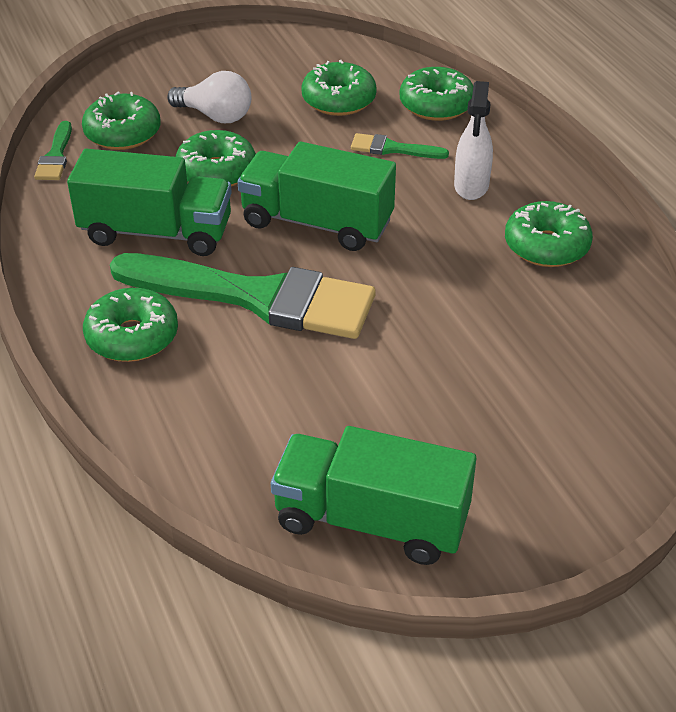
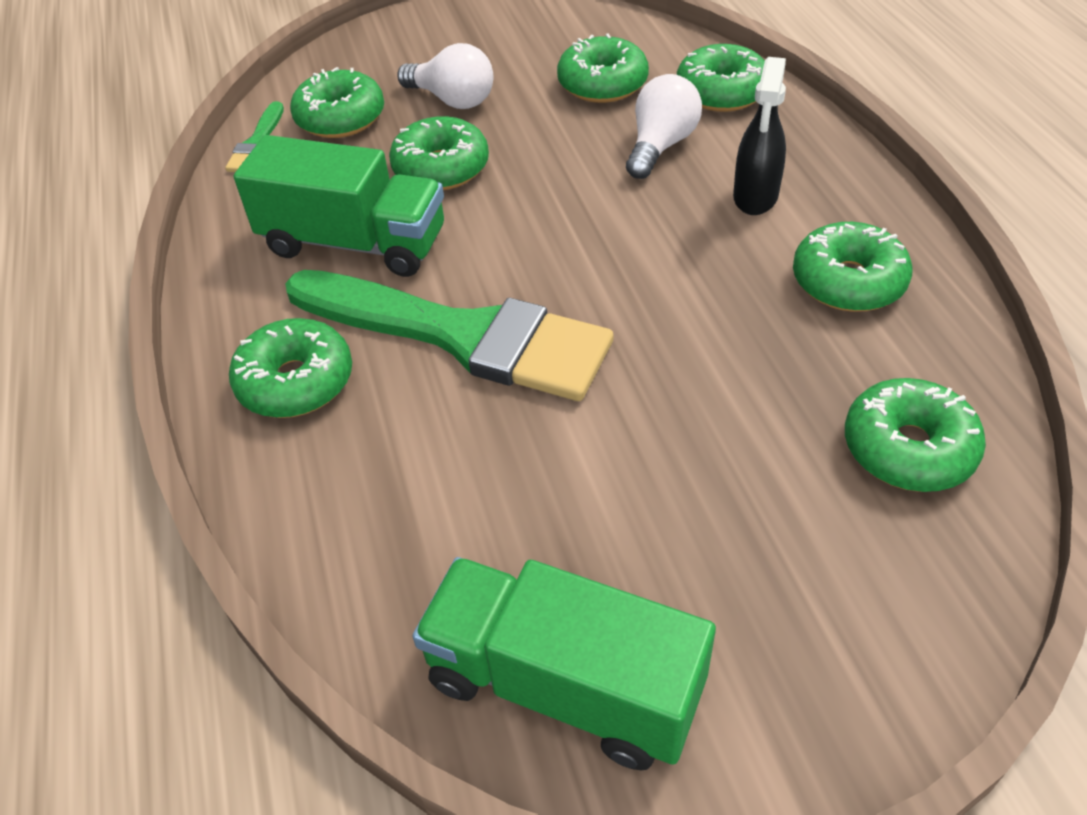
camera: 10 degrees right, 5 degrees up
(317, 223) = (553, 238): green truck -> none
(392, 149) = (661, 146): green brush -> white light bulb
(471, 186) = (755, 197): white spray bottle -> black spray bottle
(596, 358) = (908, 448): none -> green donut

